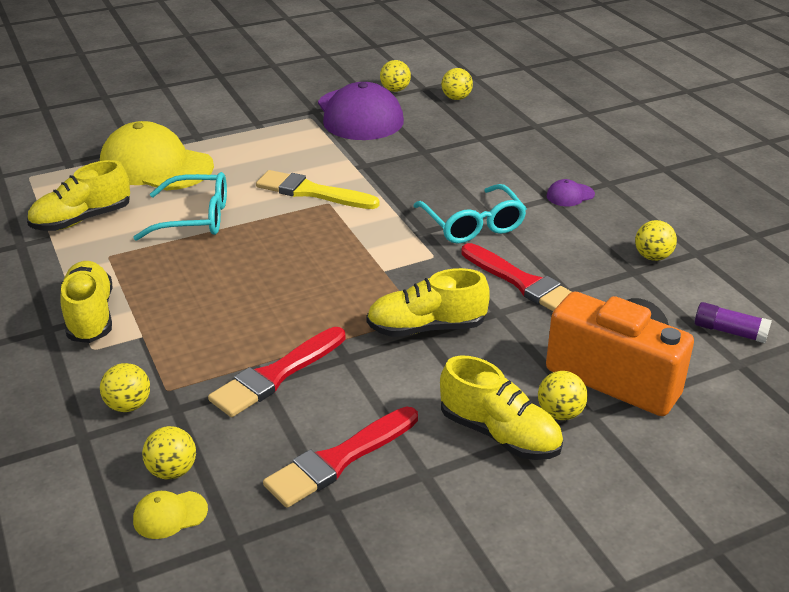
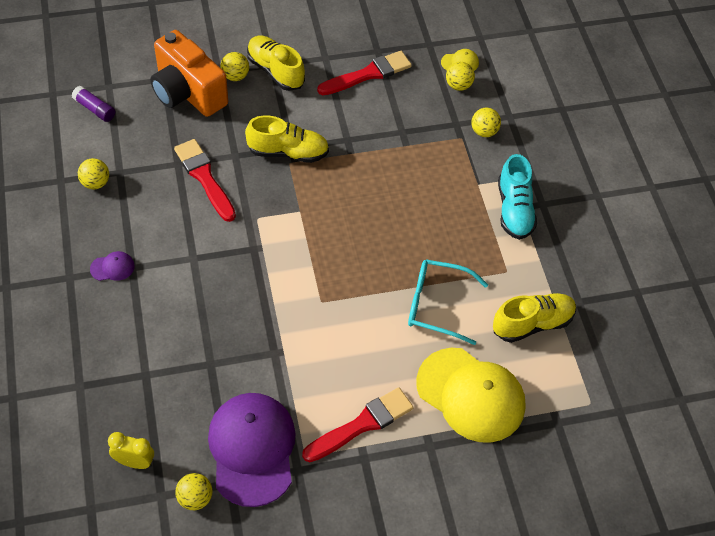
camera: 170 degrees left, 20 degrees up
(90, 316) = (514, 210): yellow shoe -> turquoise shoe
(276, 375) = (393, 135): red brush -> red brush (362, 424)
(311, 192) = (332, 320): yellow brush -> none
(456, 98) = (134, 462): yellow ball -> yellow clock
(473, 225) = (211, 247): turquoise glasses -> none

